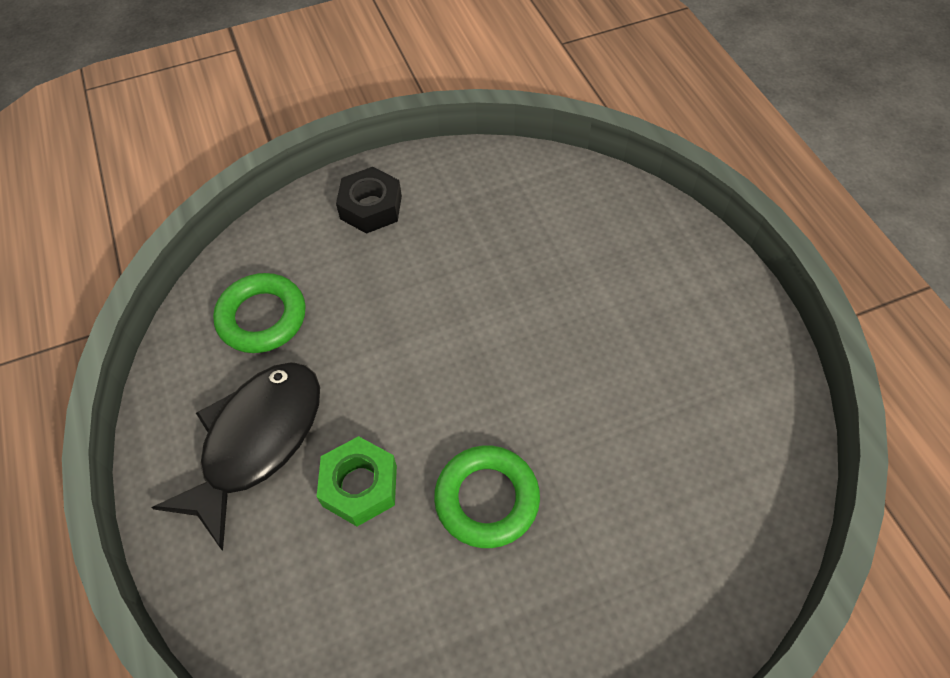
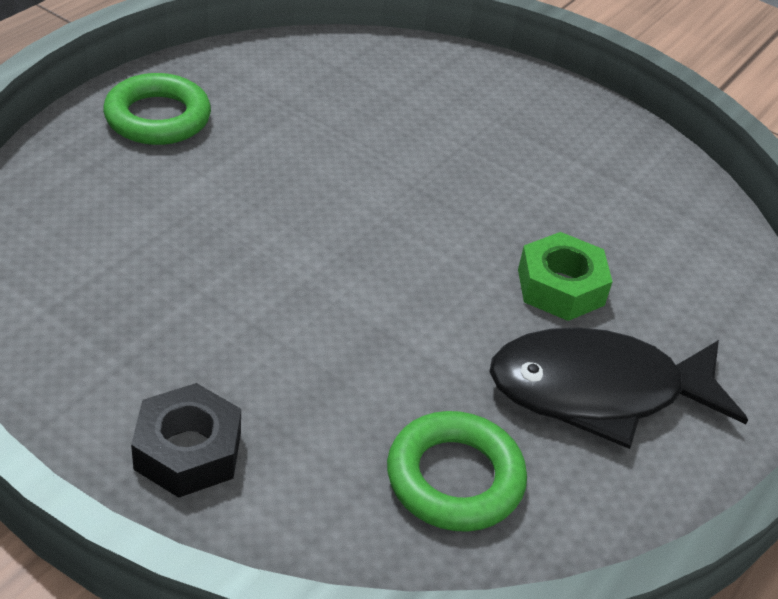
camera: 130 degrees left, 15 degrees down
(487, 499) = (490, 199): green ring -> green ring (158, 118)

